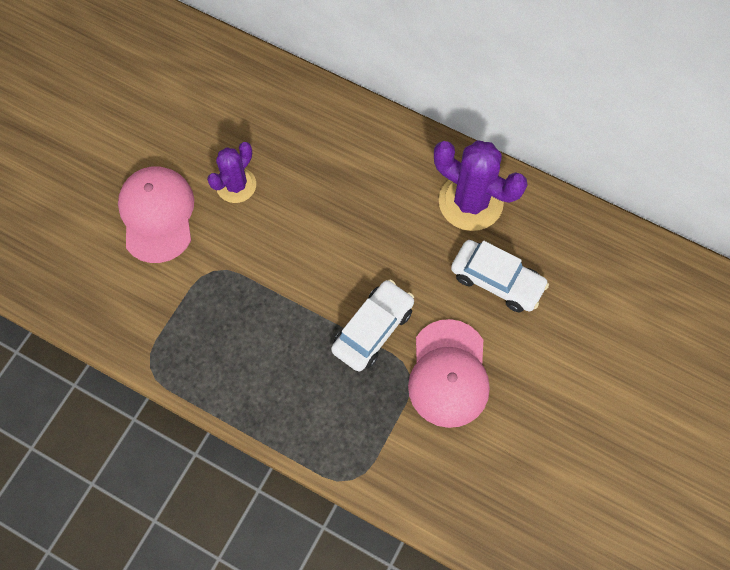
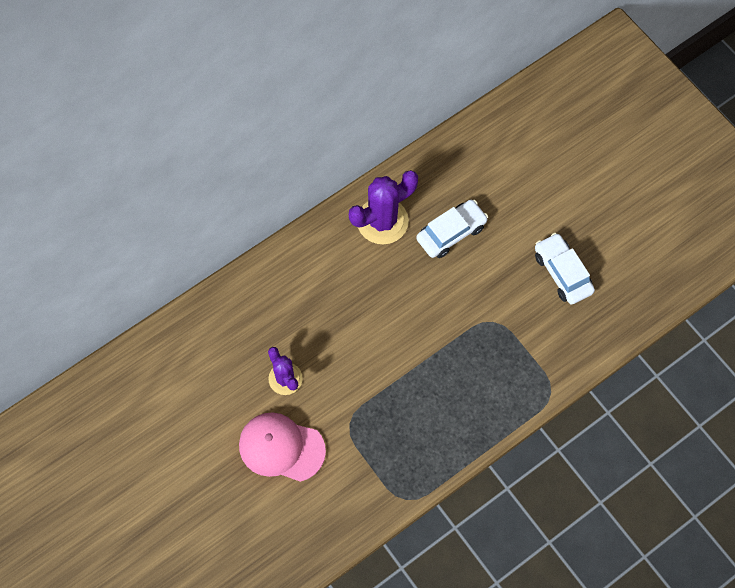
camera: 65 degrees left, 0 degrees up
(373, 329) = (449, 331): white car -> white car (562, 273)
(448, 373) = (504, 296): pink cap -> none

